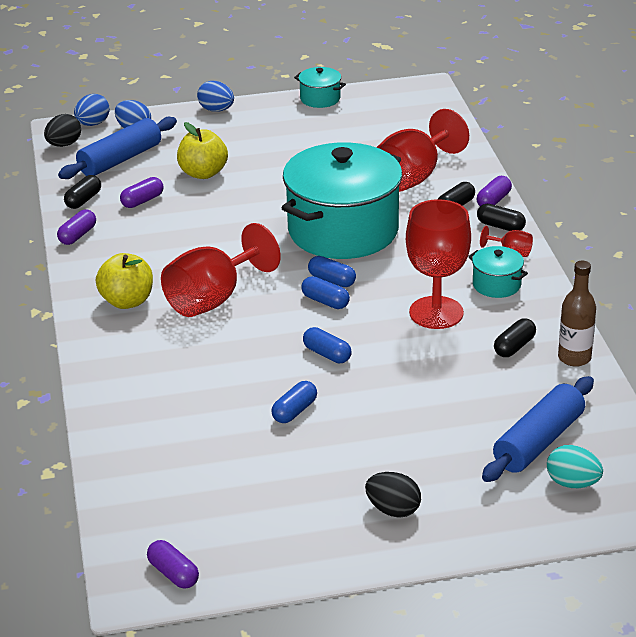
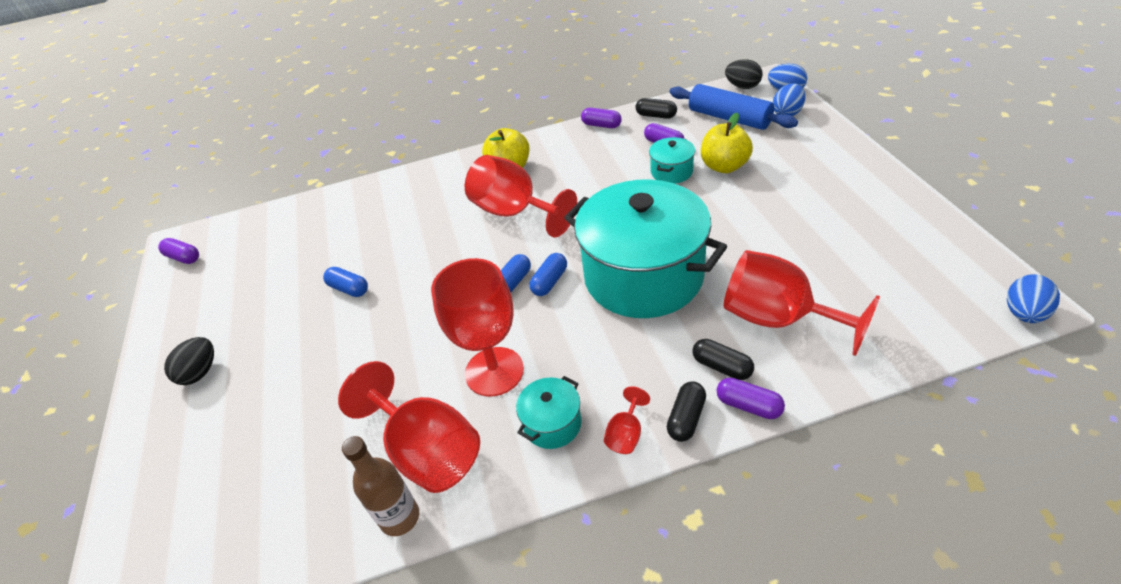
camera: 90 degrees right, 10 degrees up
(173, 574) = (183, 257): purple capsule -> purple capsule turned 75 degrees clockwise
(216, 110) = (854, 150): blue egg -> blue egg (1023, 313)
(320, 99) = (928, 215): turquoise pot -> turquoise pot (671, 171)
(327, 354) = (428, 297): blue capsule -> none
(514, 347) = (427, 451): black capsule -> red goblet
(538, 442) = (257, 485): blue rolling pin -> none
(572, 483) = (182, 522): turquoise egg -> none

